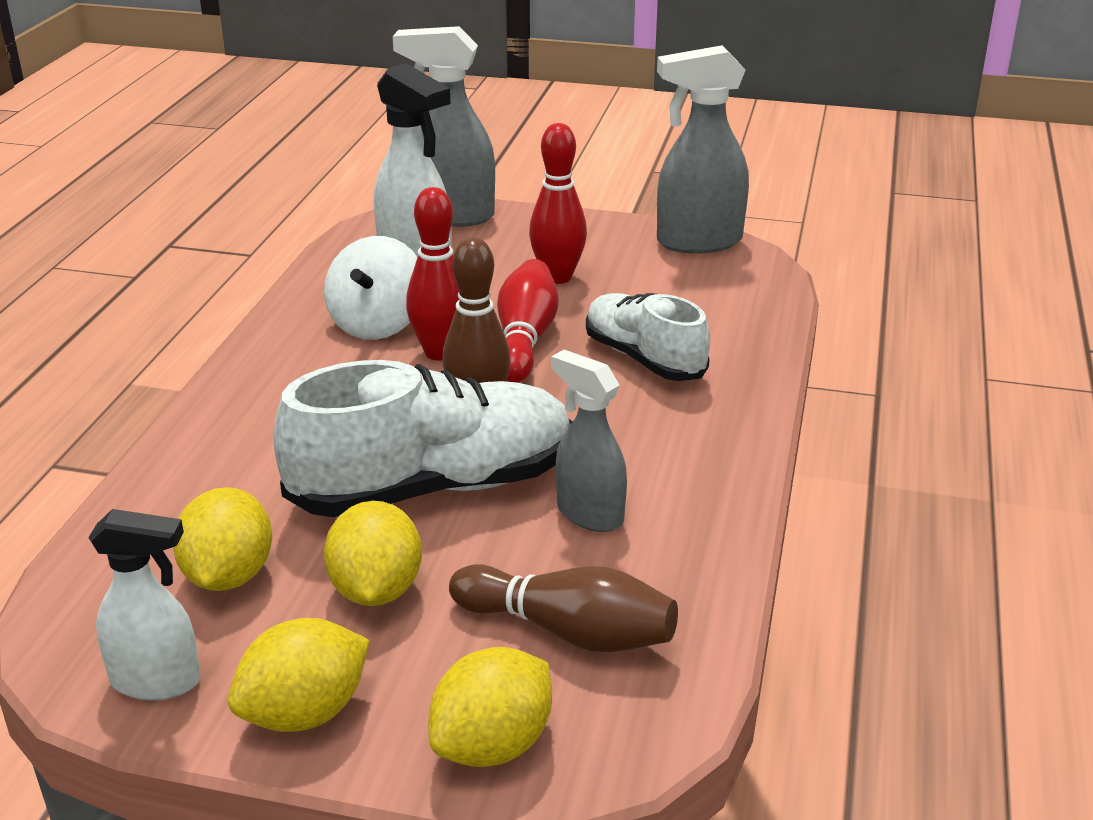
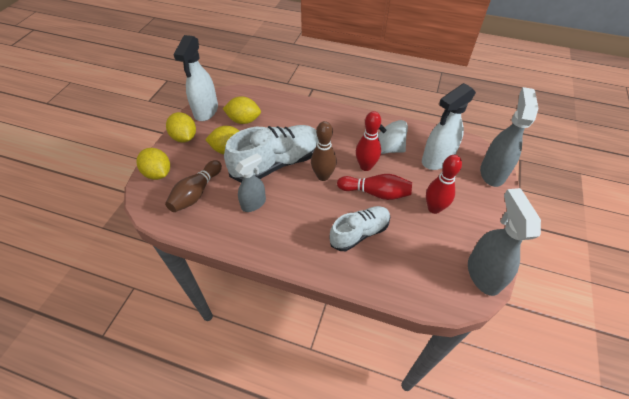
camera: 95 degrees right, 20 degrees up
(157, 681) = (206, 111): white spray bottle -> white spray bottle, size x1.54
(434, 487) = (277, 163): white shoe -> white shoe turned 105 degrees counterclockwise

